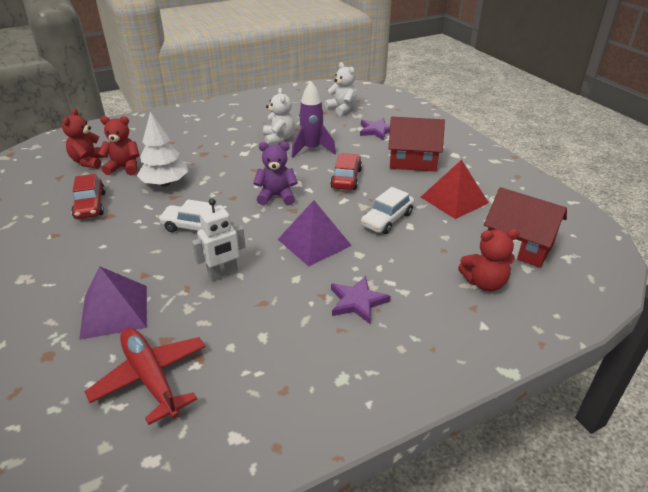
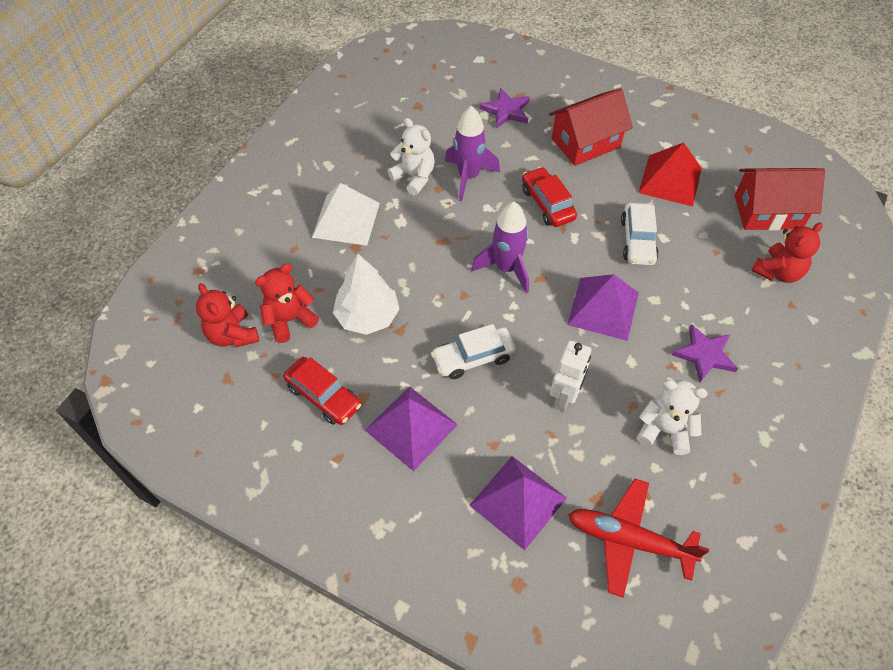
camera: 35 degrees left, 20 degrees up
(112, 241) = (411, 427): none -> purple pyramid
(215, 141) = (346, 220): none -> white pyramid
(276, 196) = (506, 268): purple teddy bear -> purple rocket
(342, 109) = (432, 90): white teddy bear -> white teddy bear (664, 430)

